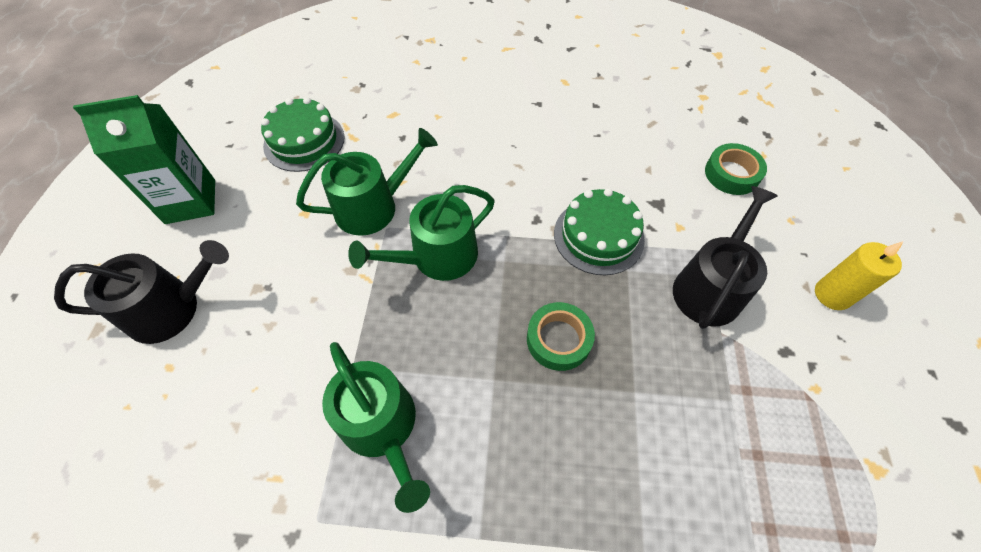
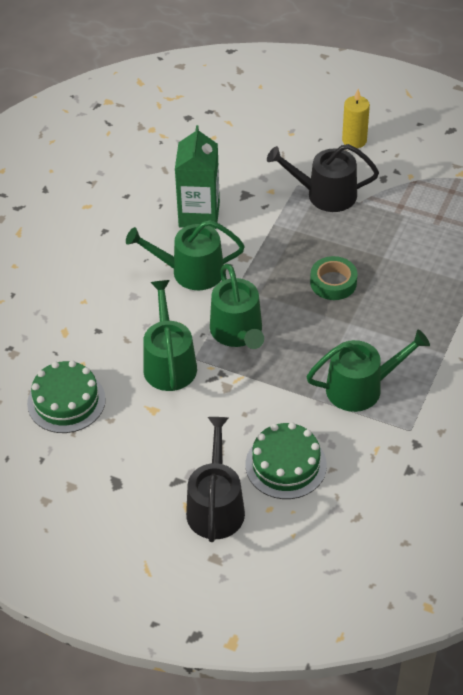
camera: 70 degrees left, 10 degrees down
(190, 201) = (102, 491): green carton -> green carton (199, 215)
(513, 188) = (191, 272): none -> green watering can
(598, 236) = (259, 236): green cake -> green cake (286, 465)
(710, 287) = (325, 194): black watering can -> black watering can turned 45 degrees counterclockwise
(731, 174) = (237, 145): green tape -> none

